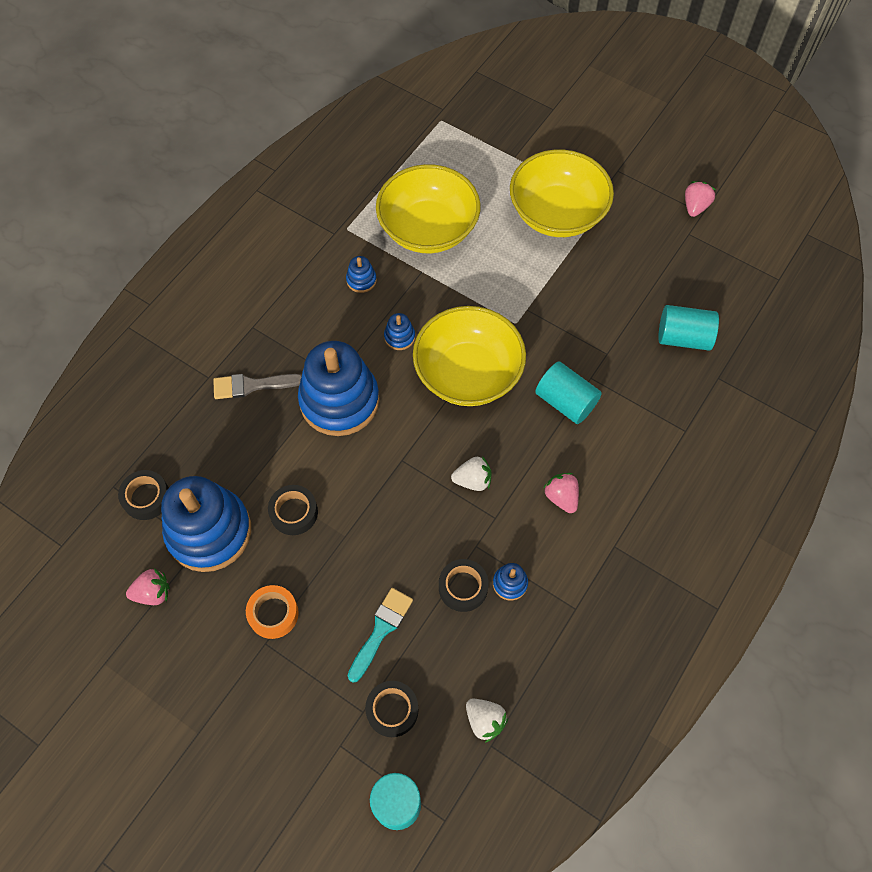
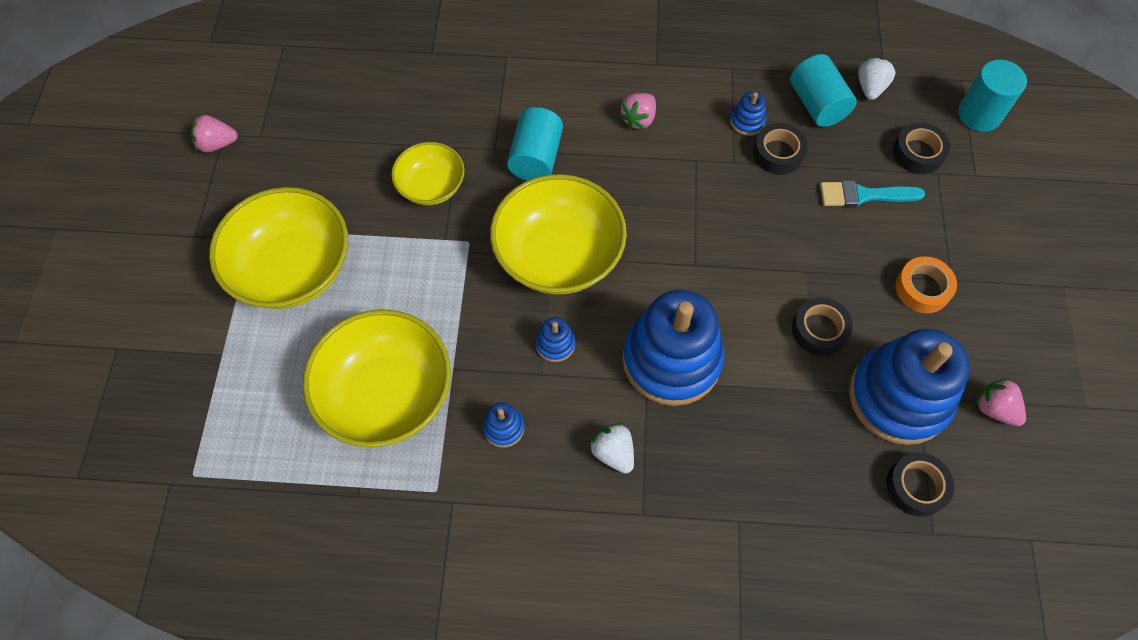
camera: 120 degrees left, 0 degrees up
(252, 385) = (715, 463): grey brush -> none
(473, 480) = (672, 194): white strawberry -> white strawberry (613, 453)
(579, 320) = (431, 186): none -> yellow bowl
(683, 337) = (400, 94): turquoise cylinder -> turquoise cylinder (817, 104)

